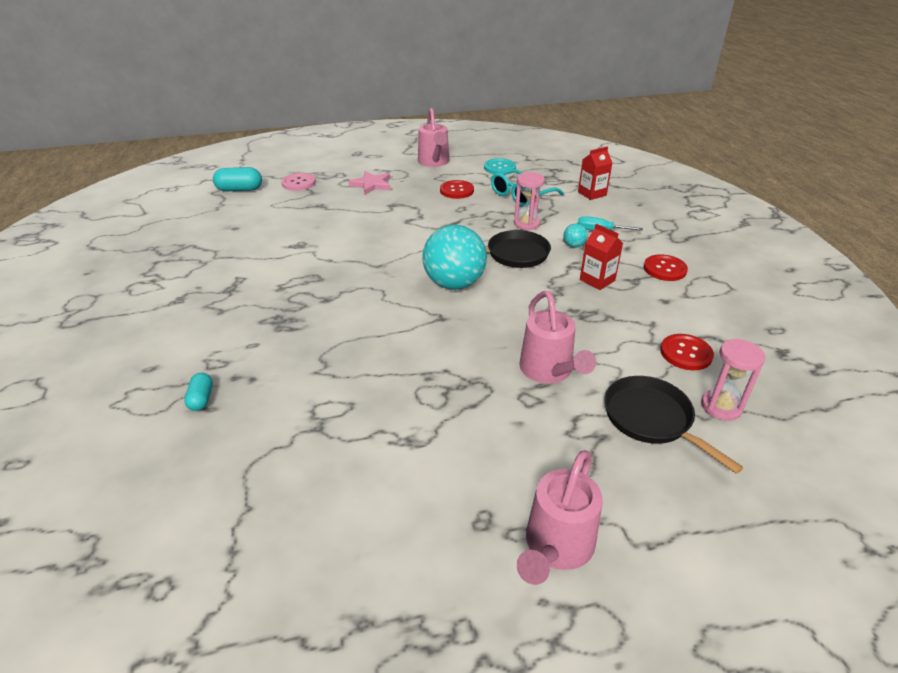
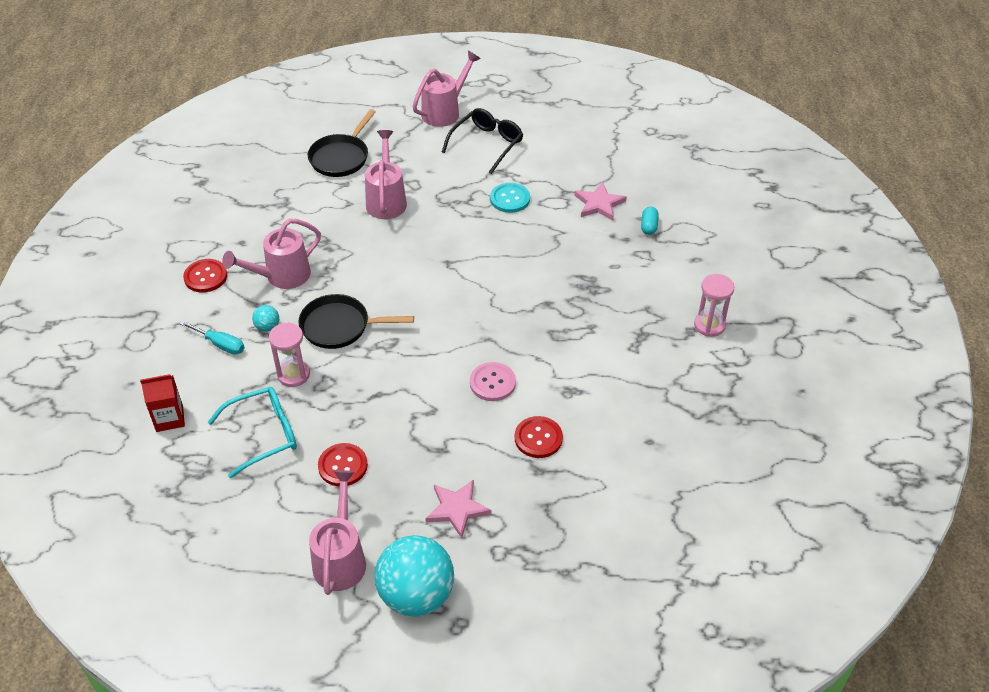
camera: 165 degrees left, 10 degrees up
(240, 189) = (653, 539): turquoise capsule -> none
(268, 418) = (599, 204): none -> pink star
(298, 183) = (565, 539): pink button -> pink button (492, 383)
(454, 284) = (420, 298): turquoise ball -> turquoise ball (416, 595)
(454, 488) = (487, 144): none -> black glasses
(499, 168) = (249, 516): turquoise button -> turquoise button (510, 199)
(597, 280) = (281, 276): red carton -> pink watering can
(652, 419) = (341, 157): black pan -> black pan turned 45 degrees clockwise
(686, 353) = (273, 194): red button -> red button (538, 438)
(721, 407) = (288, 156): pink hourglass -> pink hourglass (709, 325)

